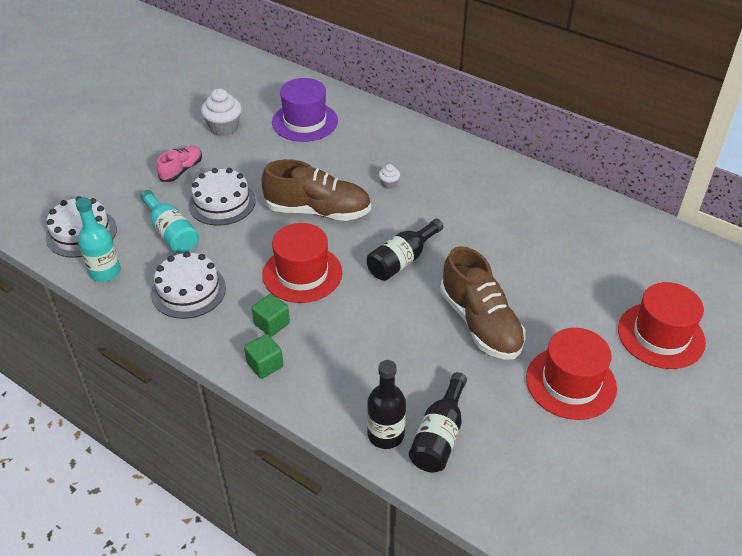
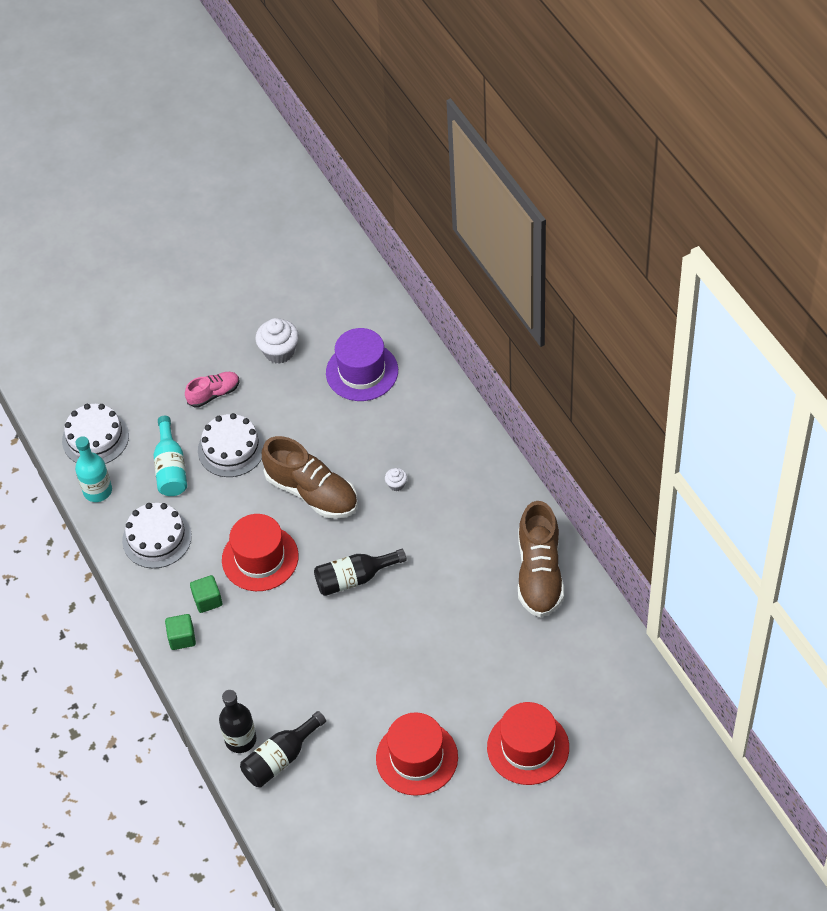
camera: 30 degrees right, 10 degrees up
(480, 323) = (380, 671): brown shoe -> brown shoe (539, 573)

